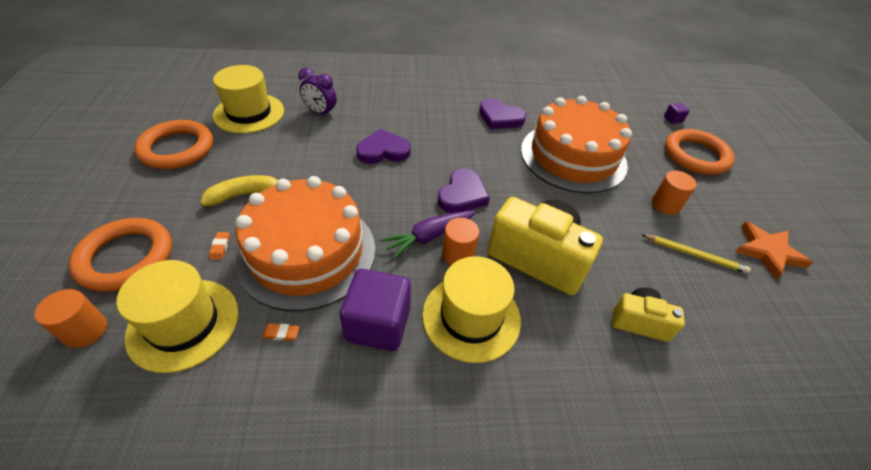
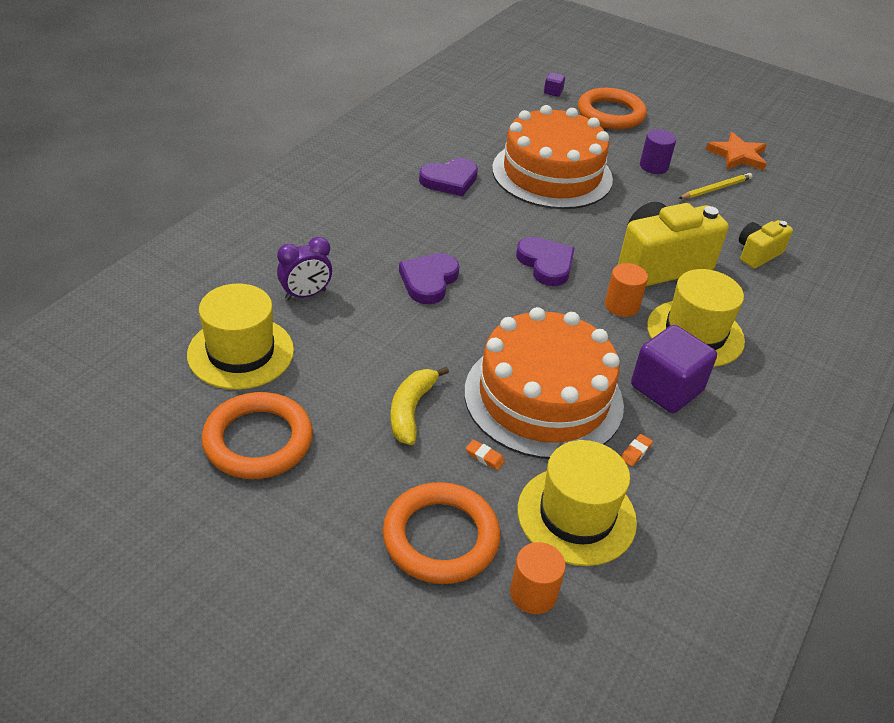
camera: 55 degrees left, 5 degrees down
(429, 236) = (585, 311): purple carrot -> none
(665, 204) = (653, 166): orange cylinder -> purple cylinder

